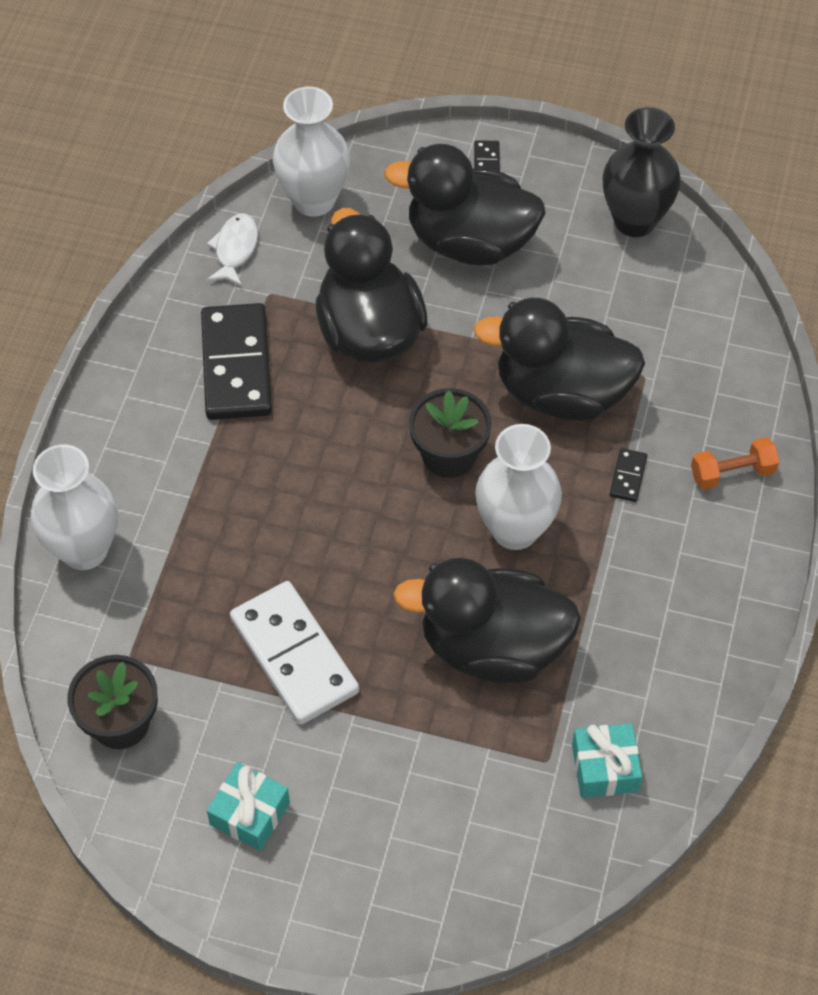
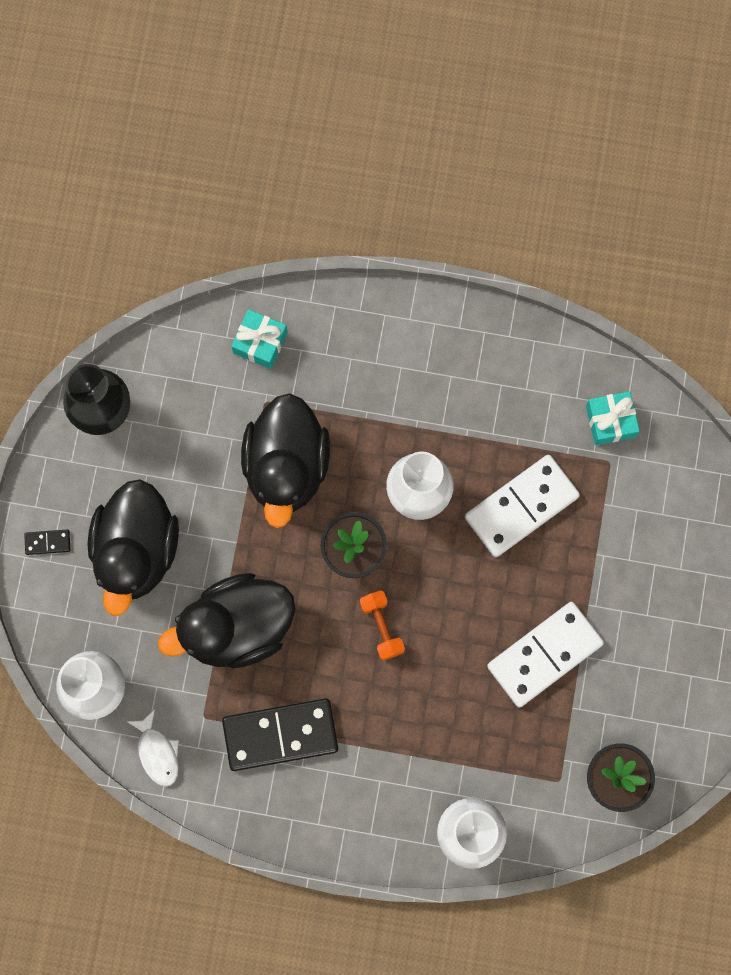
camera: 95 degrees left, 20 degrees up
(235, 249) = (157, 752): white fish -> white fish turned 120 degrees counterclockwise
(250, 813) = (675, 672): turquoise gift -> turquoise gift (260, 343)
(492, 647) = (521, 507): black duck -> white domino
(628, 476) = (362, 412): black domino -> none
(732, 473) = (351, 333): orange dumbbell -> orange dumbbell (382, 627)

